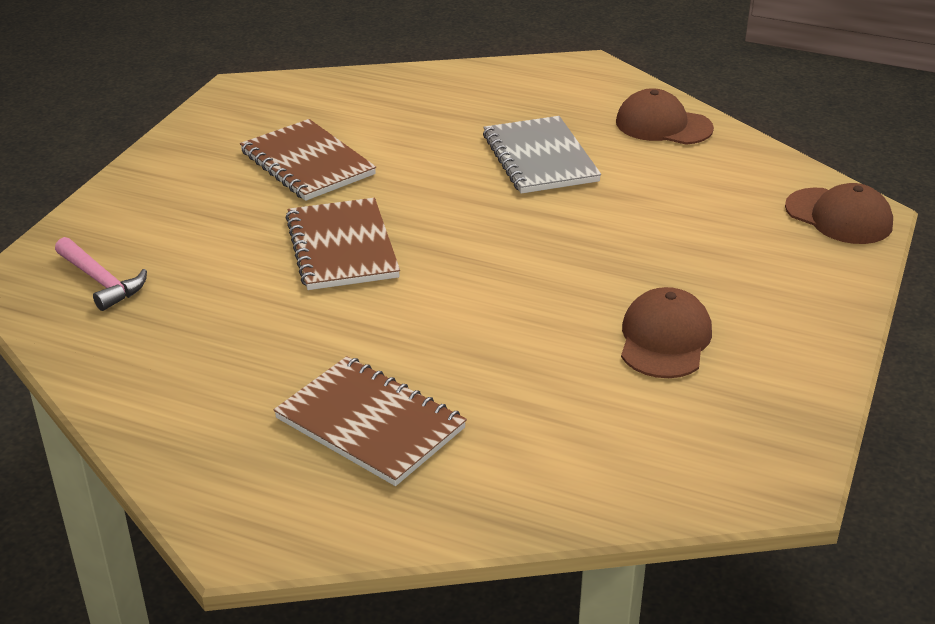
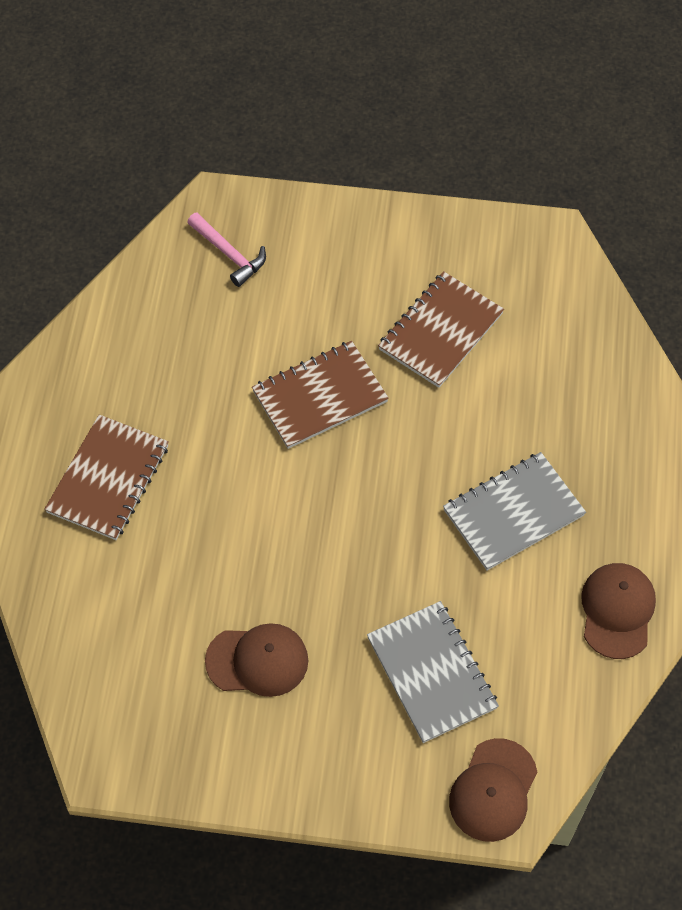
camera: 75 degrees right, 25 degrees up
(101, 281) = (229, 254): pink hammer -> pink hammer turned 75 degrees counterclockwise
(705, 230) = (431, 673): none -> grey notebook

